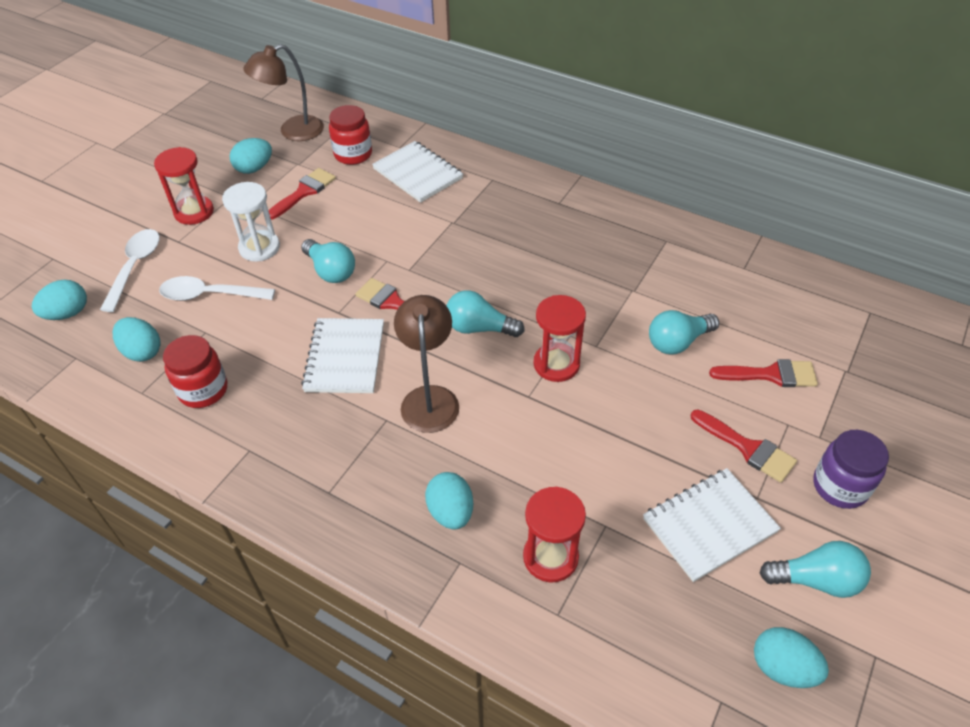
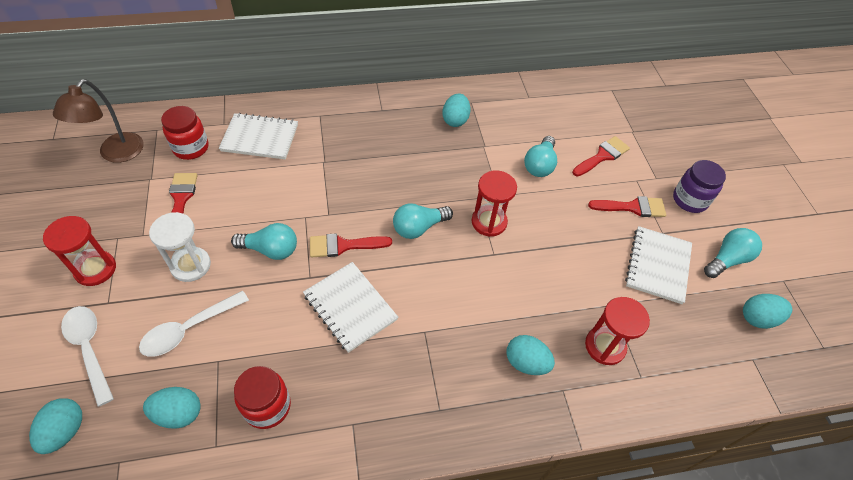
camera: 45 degrees left, 5 degrees up
(254, 168) = (113, 202): turquoise egg -> turquoise egg (455, 120)
(429, 398) = (437, 297): brown lamp -> none

